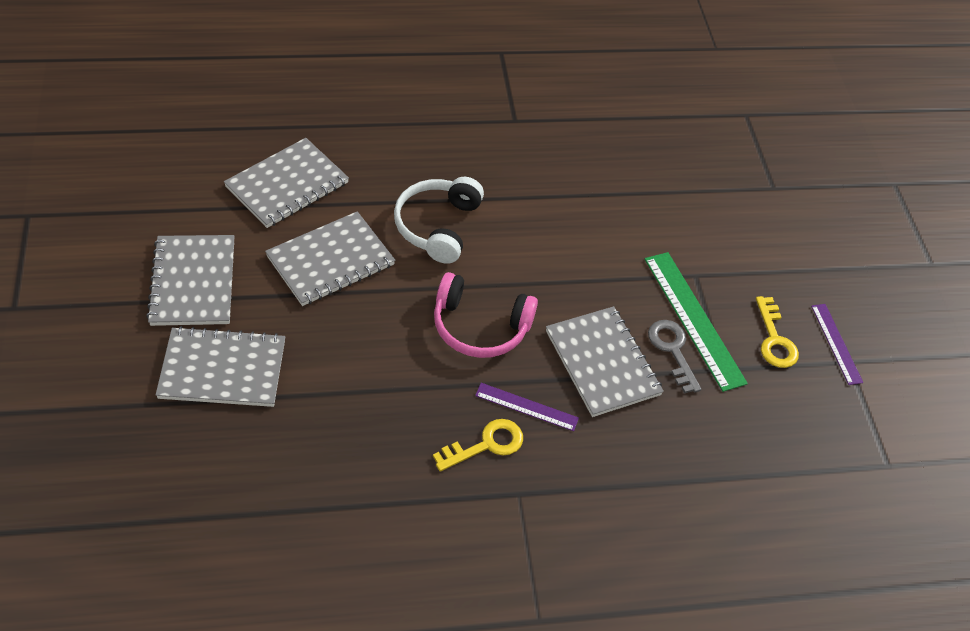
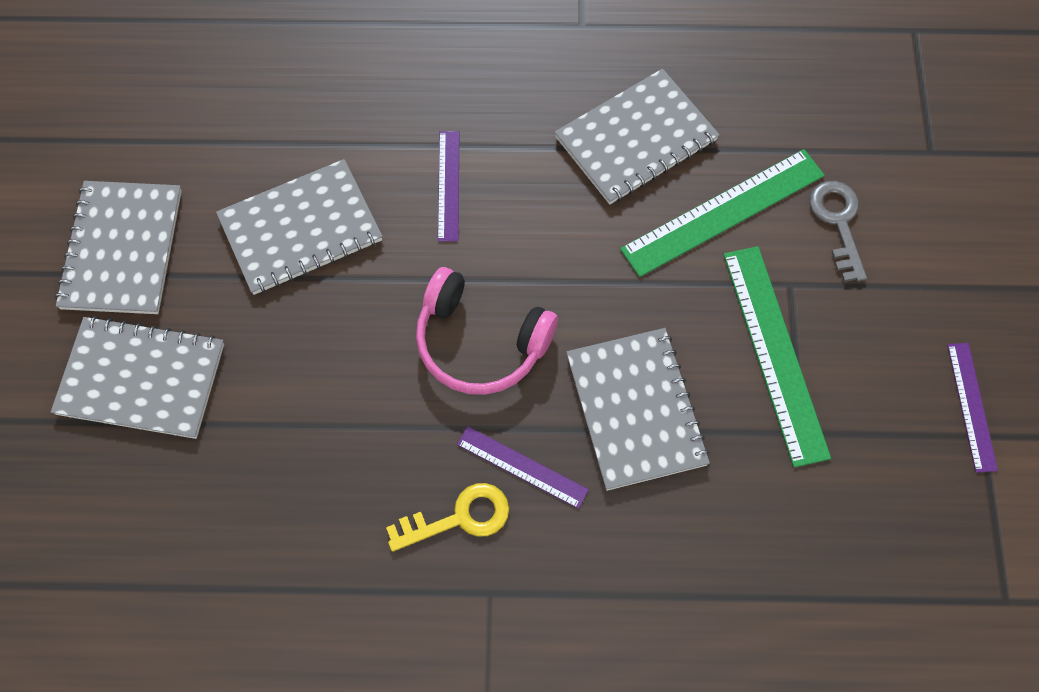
camera: 15 degrees right, 15 degrees up
(287, 185) = (261, 111): grey notebook -> grey notebook (636, 139)
(437, 226) = (449, 185): white headphones -> purple ruler
(639, 232) = (723, 212): none -> green ruler
(672, 350) = (736, 398): grey key -> grey key (838, 222)
(774, 339) = (883, 393): yellow key -> none

